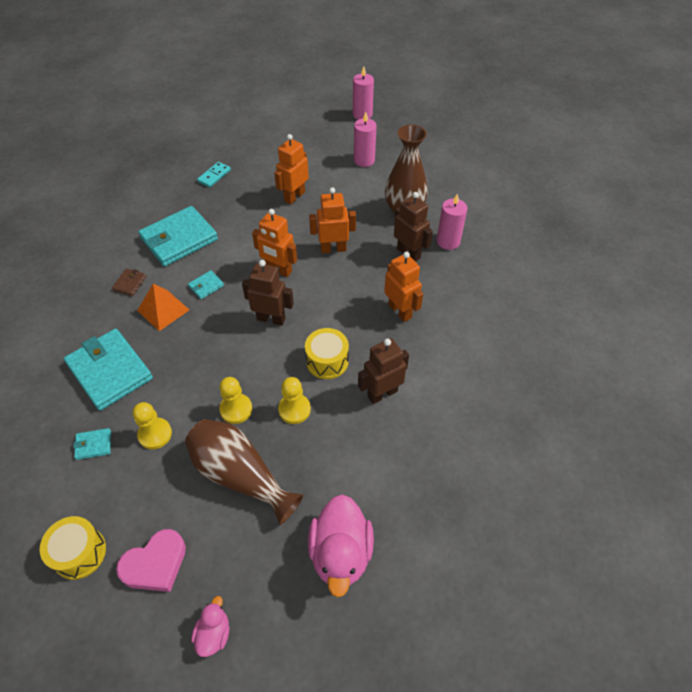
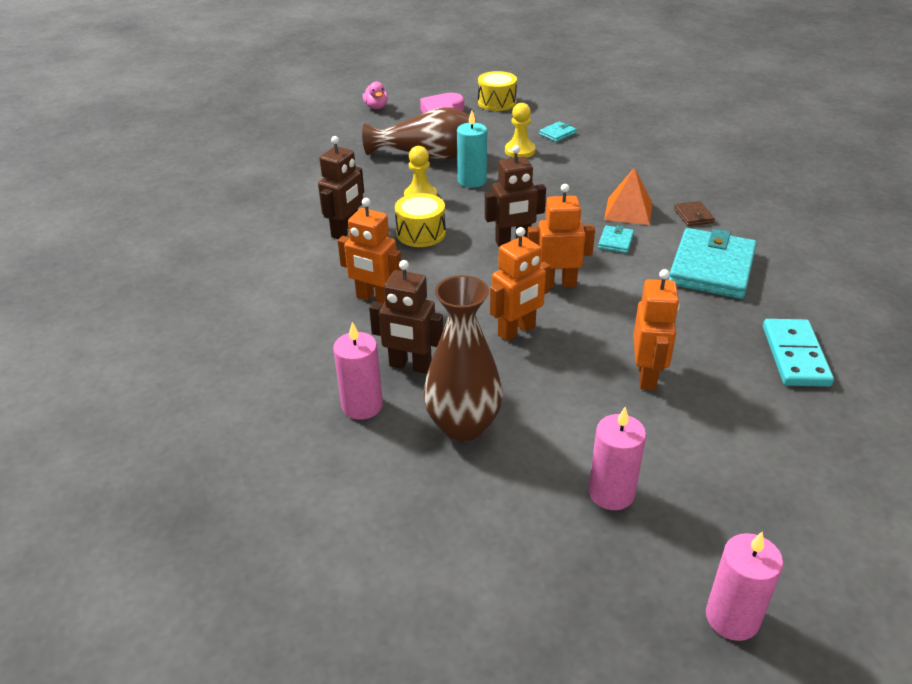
camera: 150 degrees right, 15 degrees down
(110, 371) = (608, 164): turquoise wallet -> none
(214, 176) = (795, 356): turquoise domino -> turquoise domino, size x1.58
(236, 409) = (472, 181): yellow pawn -> turquoise candle
(340, 553) = (317, 151): pink duck -> none

